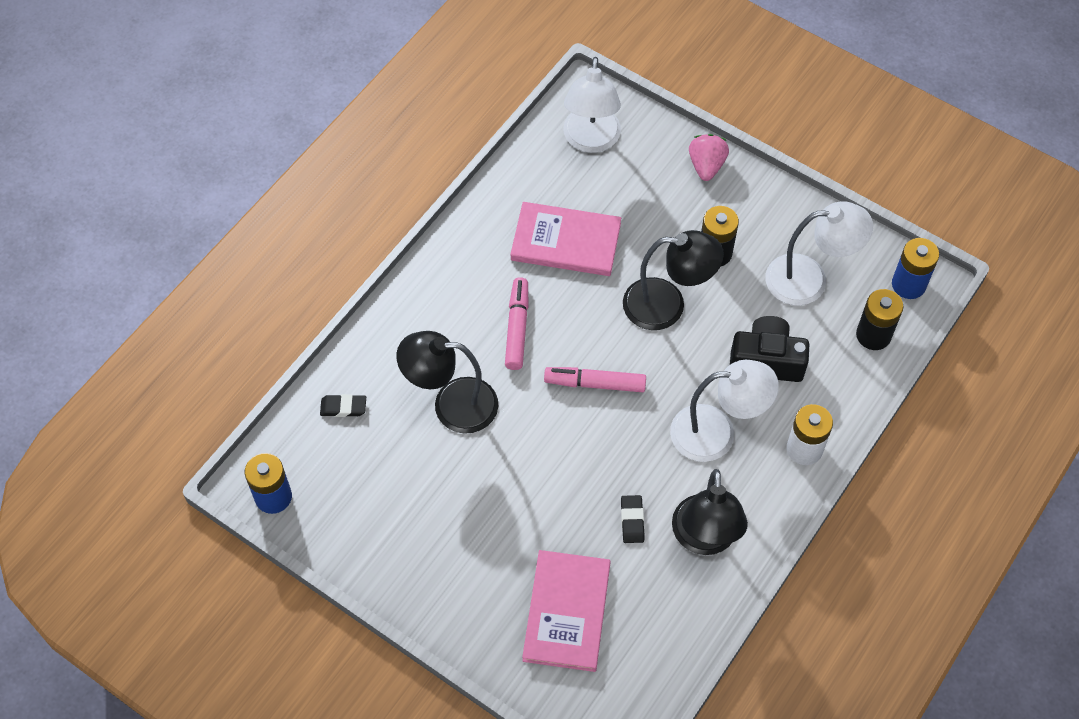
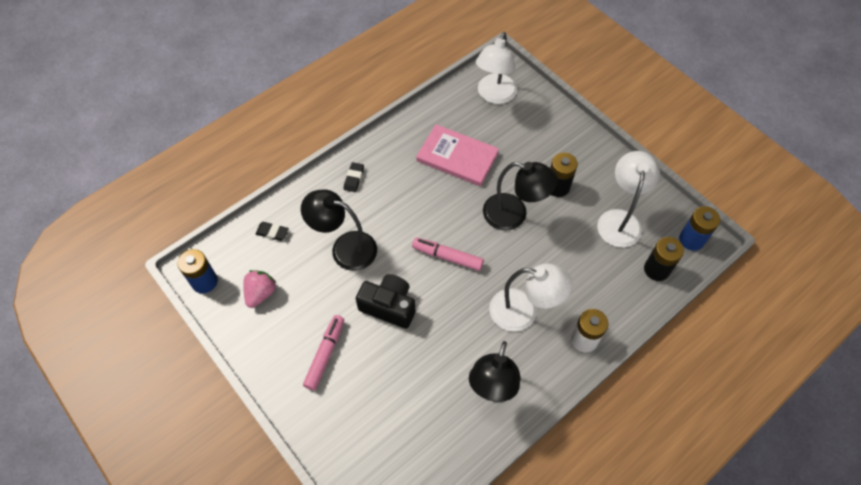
camera: 15 degrees right, 0 degrees up
(517, 328) = (406, 206): pink marker -> pink marker (325, 354)
(567, 612) = (376, 416): pink book -> none
(632, 520) = (444, 361): black eraser -> black eraser (354, 178)
(706, 166) = (568, 128): pink strawberry -> pink strawberry (261, 293)
(766, 360) = (574, 269): black camera -> black camera (389, 306)
(809, 279) = (620, 220): white lamp -> white lamp turned 90 degrees counterclockwise

